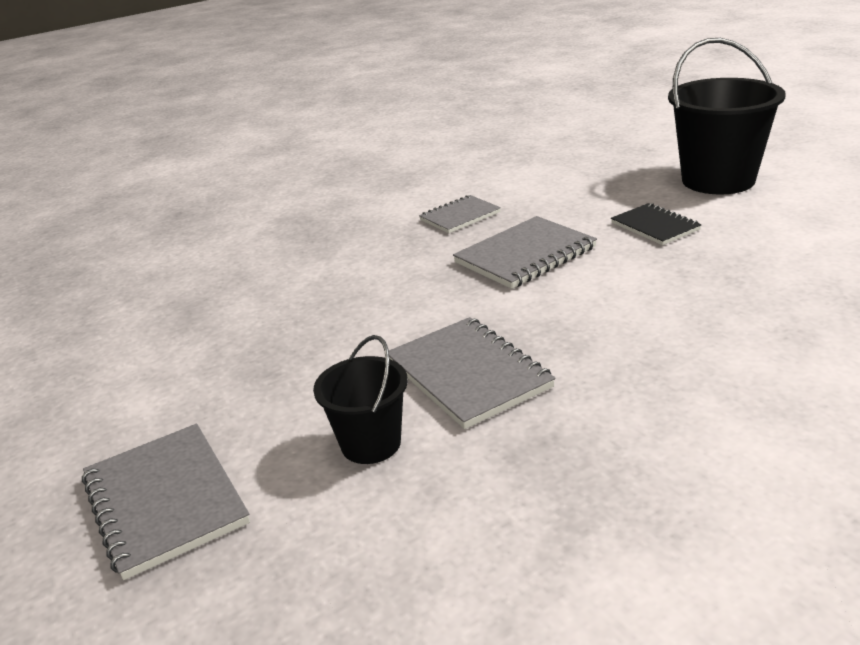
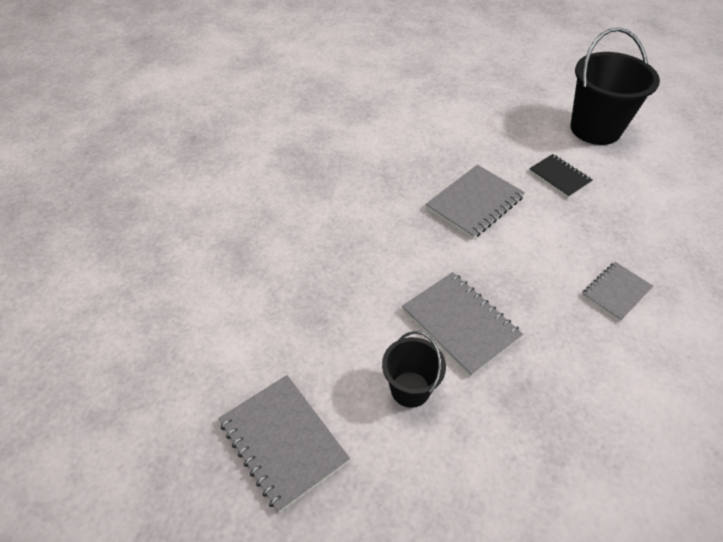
camera: 10 degrees left, 20 degrees up
(460, 216) = (417, 156): grey notebook -> grey notebook (616, 292)

